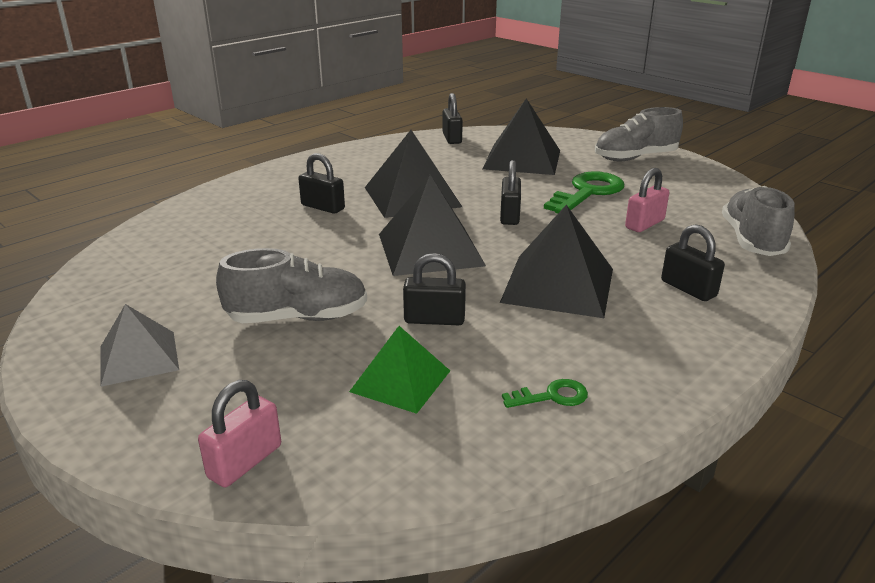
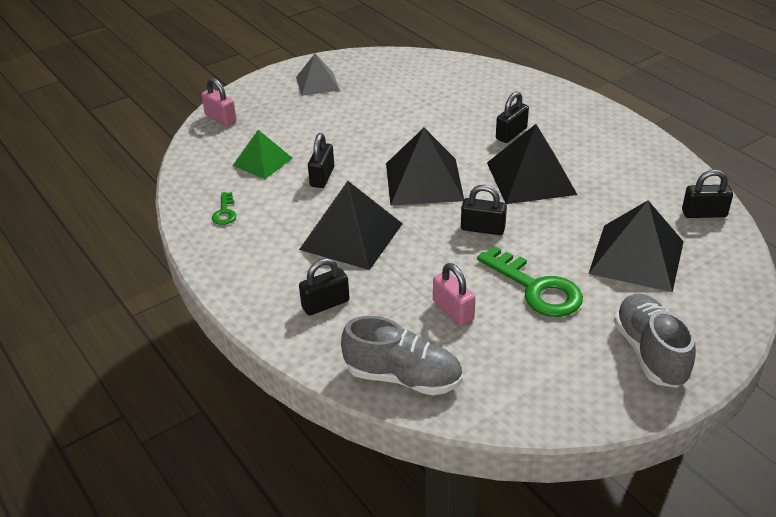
camera: 100 degrees right, 10 degrees up
(298, 317) = (341, 128): grey shoe -> none

